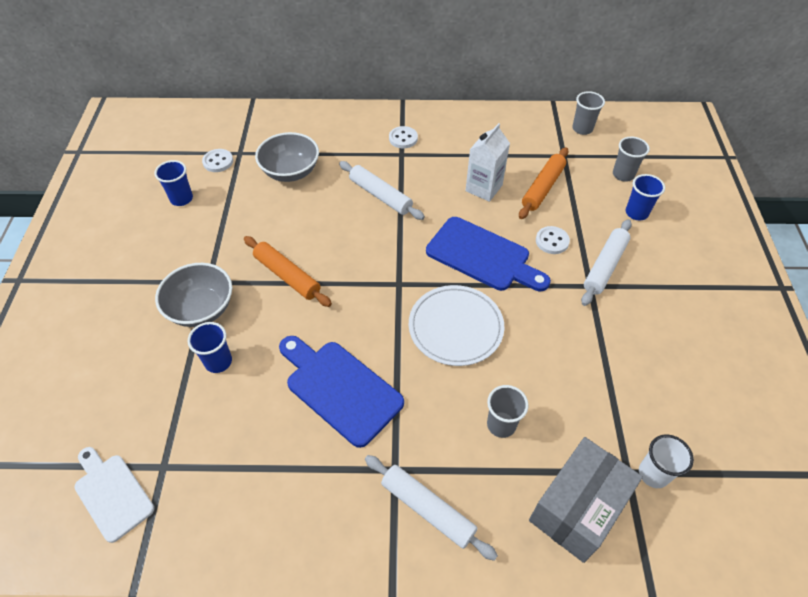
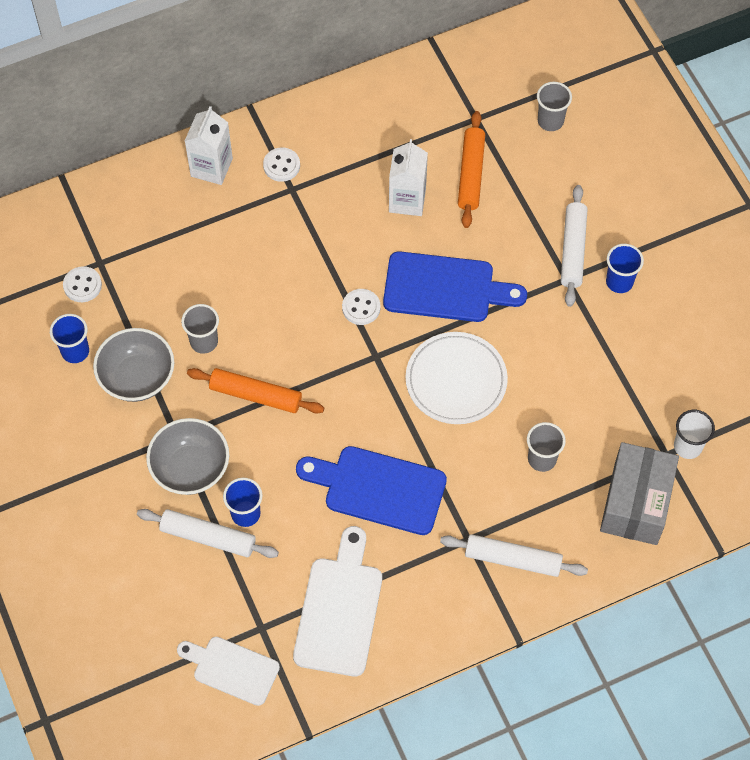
camera: 25 degrees left, 10 degrees up
(240, 482) = (339, 610): none -> white cutting board
(290, 172) = (177, 265): grey bowl -> grey bowl (137, 377)
(354, 124) = (211, 167): none -> white carton
(380, 195) = (298, 256): white rolling pin -> white rolling pin (208, 537)
(552, 241) = (508, 240): white button -> white button (361, 308)
(582, 129) = (481, 70): grey cup -> grey cup (204, 342)
(636, 213) = (582, 168): blue cup -> blue cup (619, 282)

